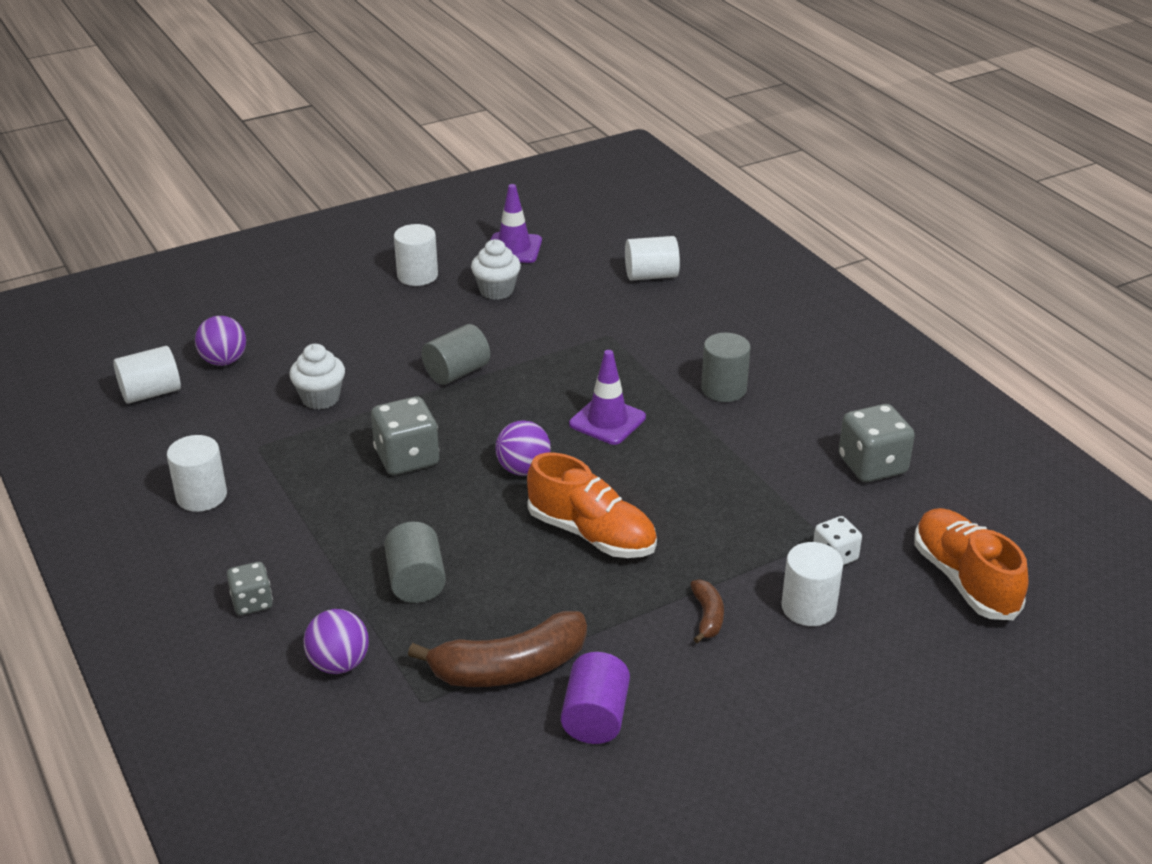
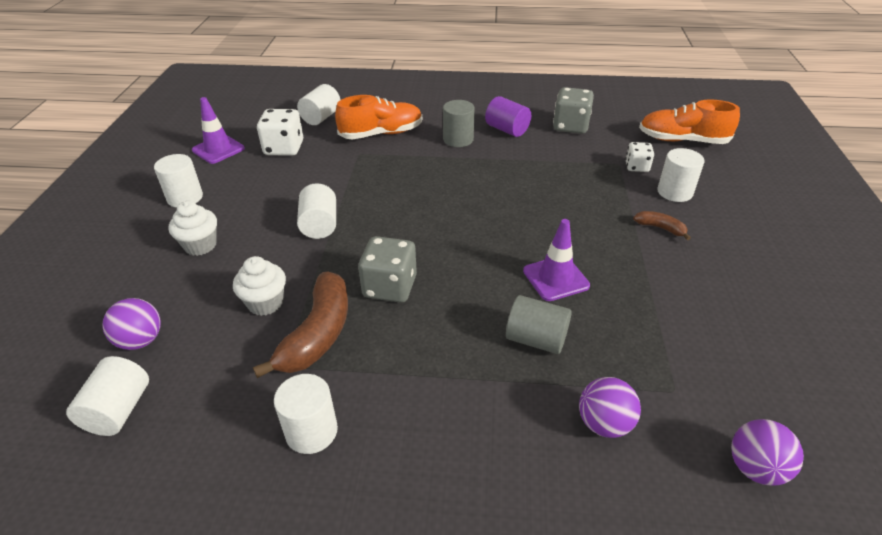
camera: 55 degrees left, 5 degrees up
(252, 602) = (488, 452): grey dice -> none
(457, 372) = (319, 225): grey cylinder -> white cylinder
(496, 291) = (253, 174): white cupcake -> white cupcake (200, 245)
(510, 668) = (662, 330): brown banana -> brown banana (318, 334)
(523, 469) = (457, 240): purple ball -> purple ball (755, 468)
(562, 284) = (284, 148): none -> white dice
(592, 534) = (549, 239): orange shoe -> orange shoe (381, 134)
(595, 717) = (732, 311): purple cylinder -> purple cylinder (507, 130)
(607, 421) = (443, 188): purple traffic cone -> purple traffic cone (555, 278)

